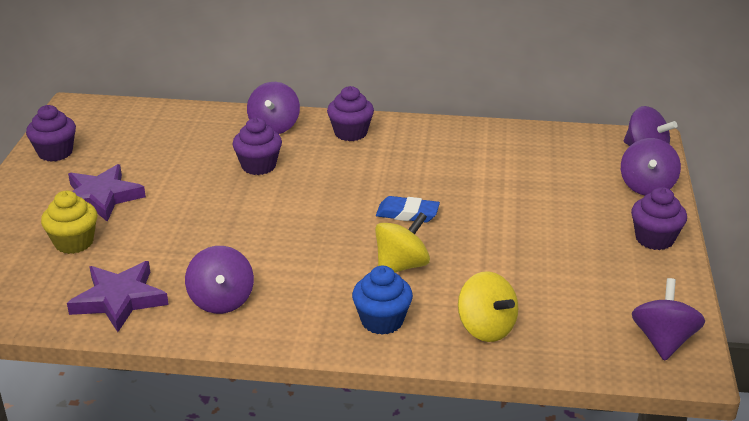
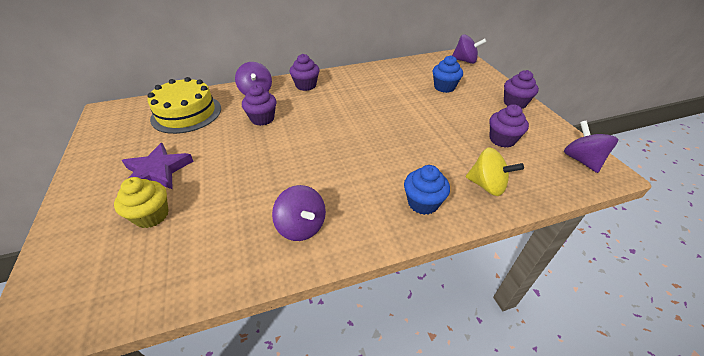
camera: 25 degrees left, 10 degrees up
(55, 153) = (103, 147): purple cupcake -> purple cupcake (502, 139)
(119, 299) = (218, 255): purple star -> none
(168, 134) = (186, 113): none -> yellow cake
(401, 266) = (402, 159): yellow spinning top -> none
(407, 213) = (377, 124): blue eraser -> none
(562, 186) = (444, 87): none -> blue cupcake
(647, 186) = (483, 77): purple spinning top -> none

